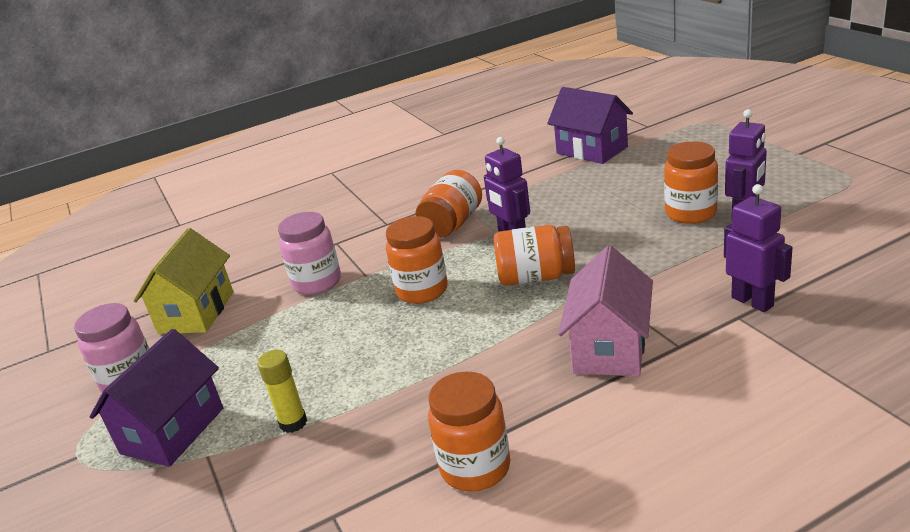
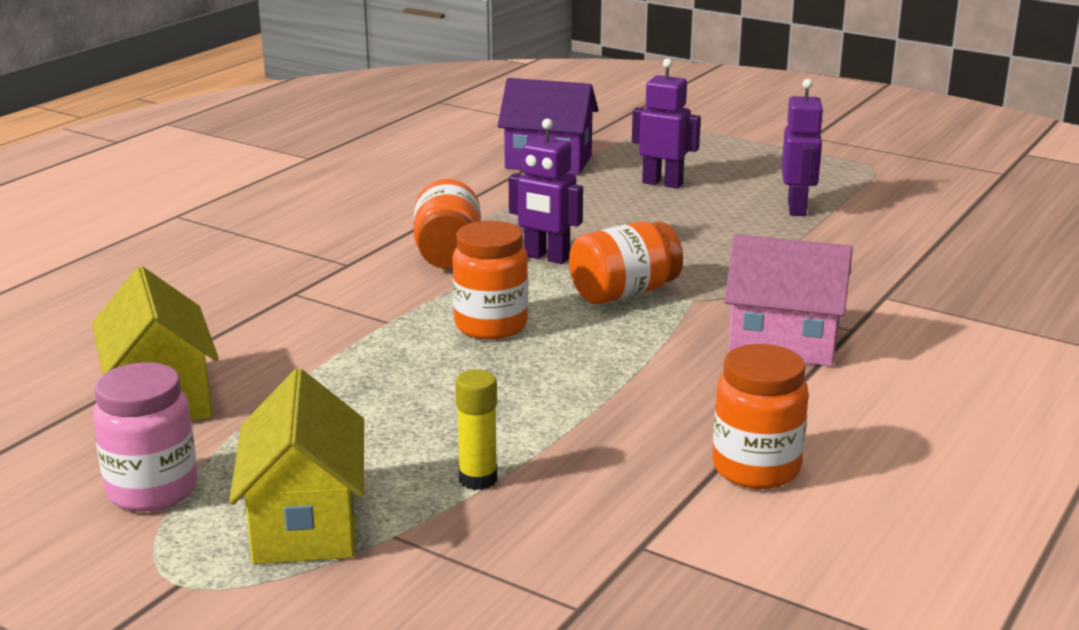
camera: 35 degrees left, 5 degrees down
(173, 431) = (305, 524): purple house -> yellow house
(317, 282) = (322, 339): pink jar -> none
(609, 348) = (783, 343): pink house -> pink house turned 60 degrees counterclockwise
(690, 213) = (738, 213): orange jar -> none
(752, 301) = (885, 282): purple robot -> purple robot (662, 183)

